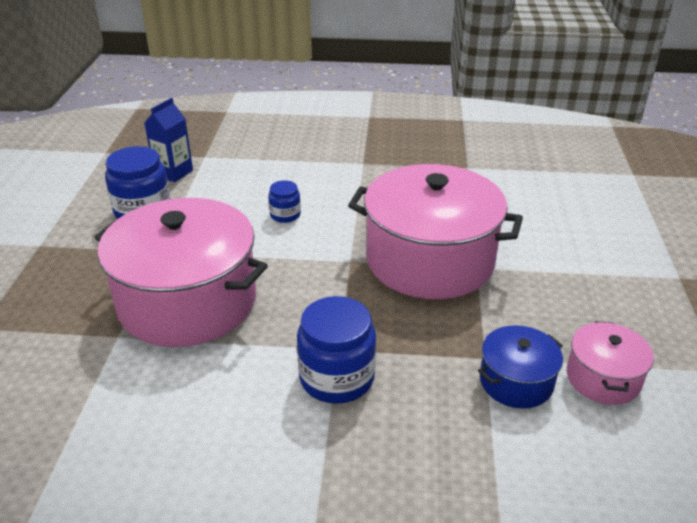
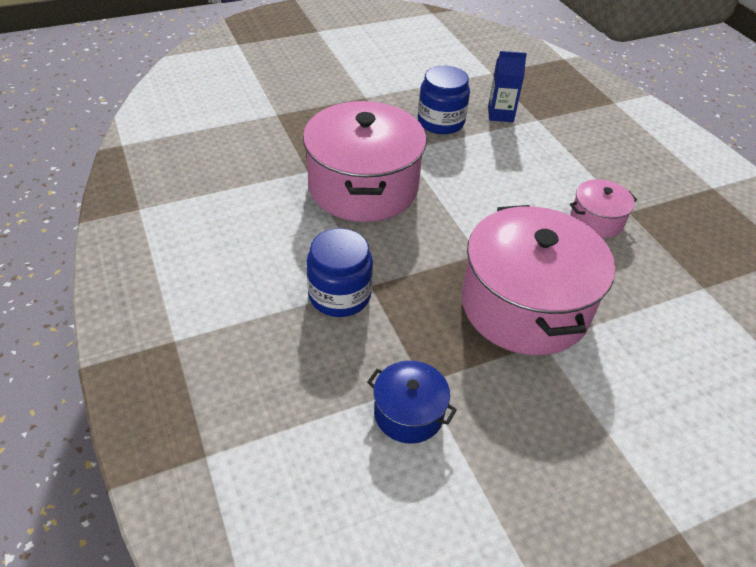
camera: 60 degrees right, 10 degrees up
(285, 215) = (504, 194): blue jar -> none
(603, 378) = (457, 482): pink pot -> pink pot (596, 220)

